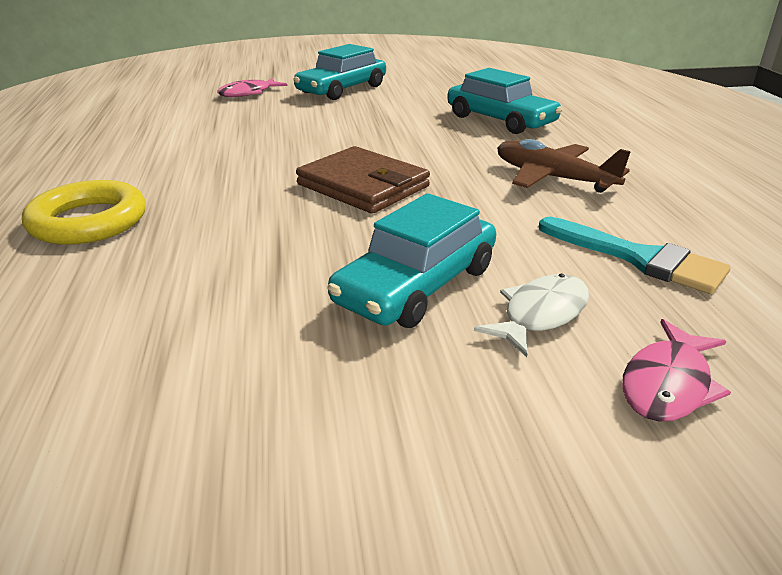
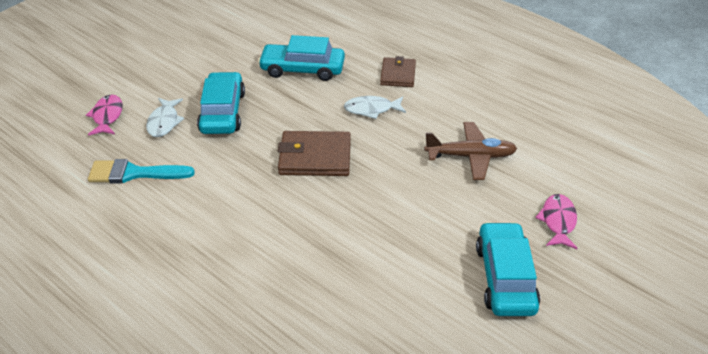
camera: 140 degrees right, 10 degrees up
(88, 221) = (398, 74): yellow ring -> brown wallet
(211, 200) = (372, 109): none -> white fish
(500, 120) = (309, 295): turquoise car -> turquoise car (302, 69)
(552, 178) = (213, 223): brown plane -> brown plane (471, 156)

